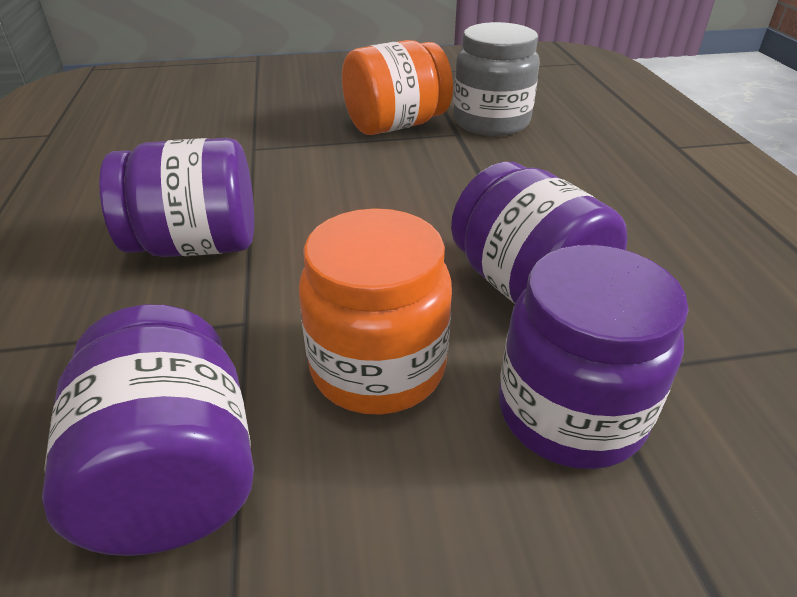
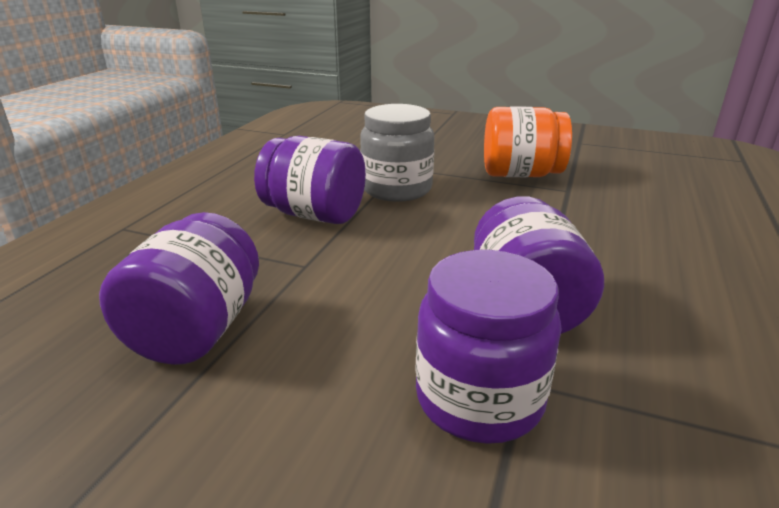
camera: 30 degrees right, 10 degrees down
(378, 367) = (364, 319): orange jar -> none
(491, 122) = (607, 188): grey jar -> grey jar (397, 189)

